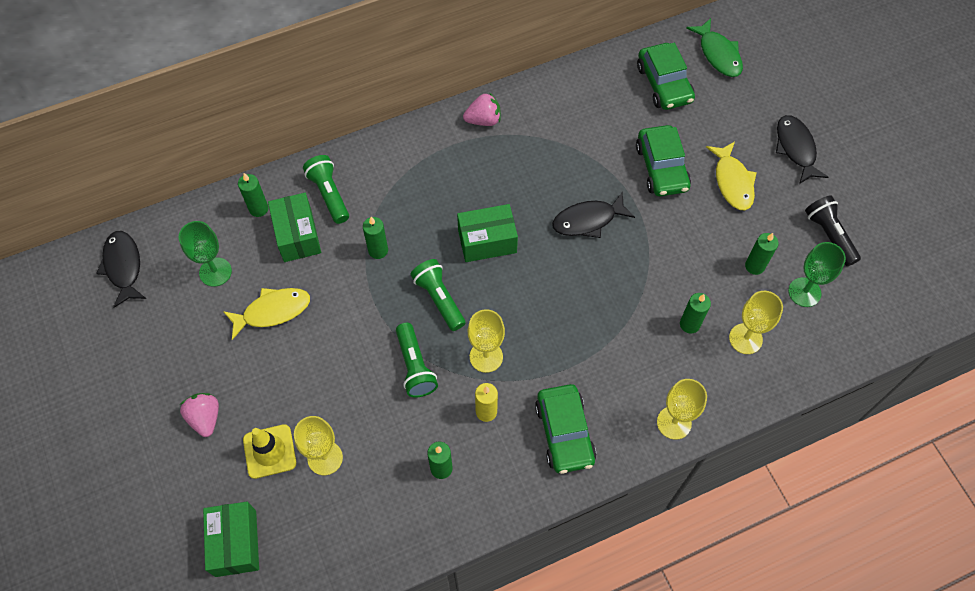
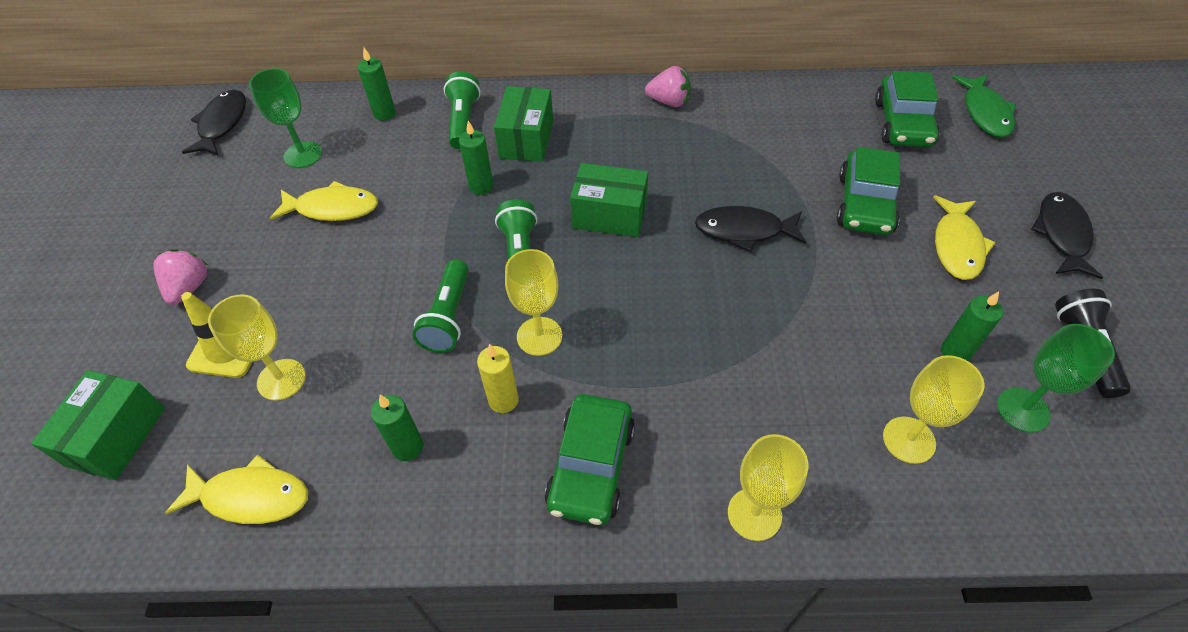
camera: 25 degrees right, 10 degrees down
(297, 235) = (406, 148): green box -> green box (526, 139)
(358, 542) = (251, 497): none -> yellow fish
(689, 324) = (831, 392): green candle -> none

